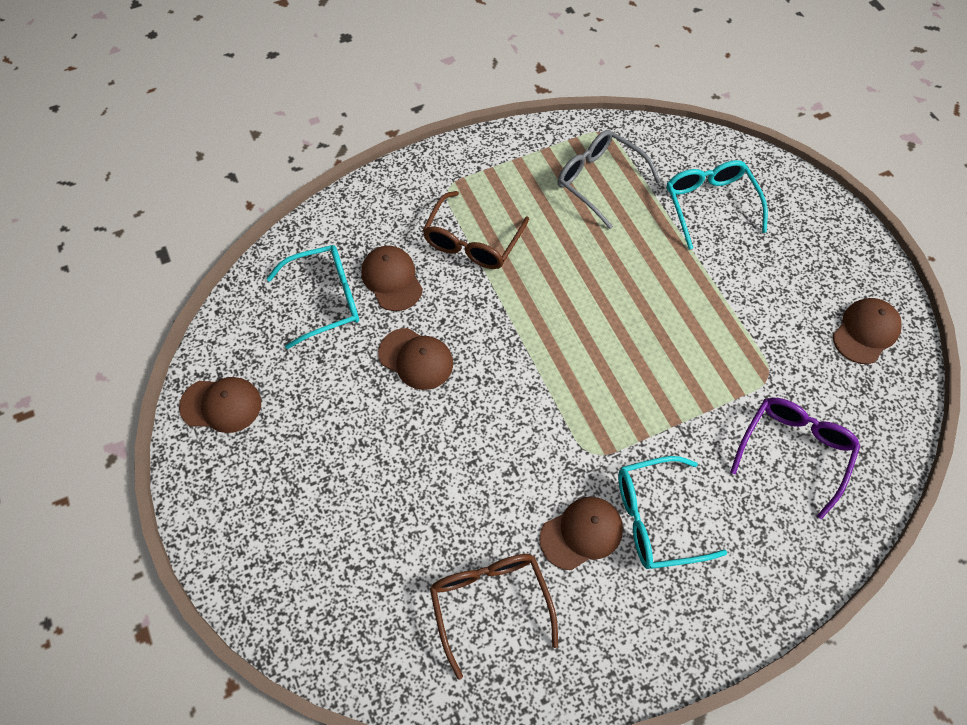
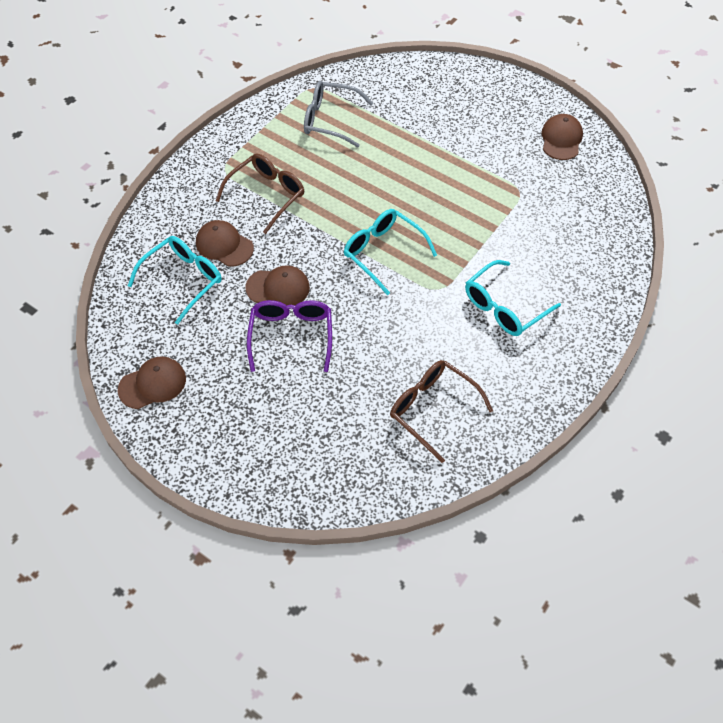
camera: 30 degrees left, 5 degrees down
(472, 241) = (266, 195): brown glasses -> brown glasses turned 135 degrees counterclockwise
(581, 533) = (463, 339): brown cap -> none
(710, 205) = (415, 105): turquoise glasses -> turquoise glasses (383, 253)
(794, 451) = (563, 228): purple glasses -> purple glasses (291, 336)

